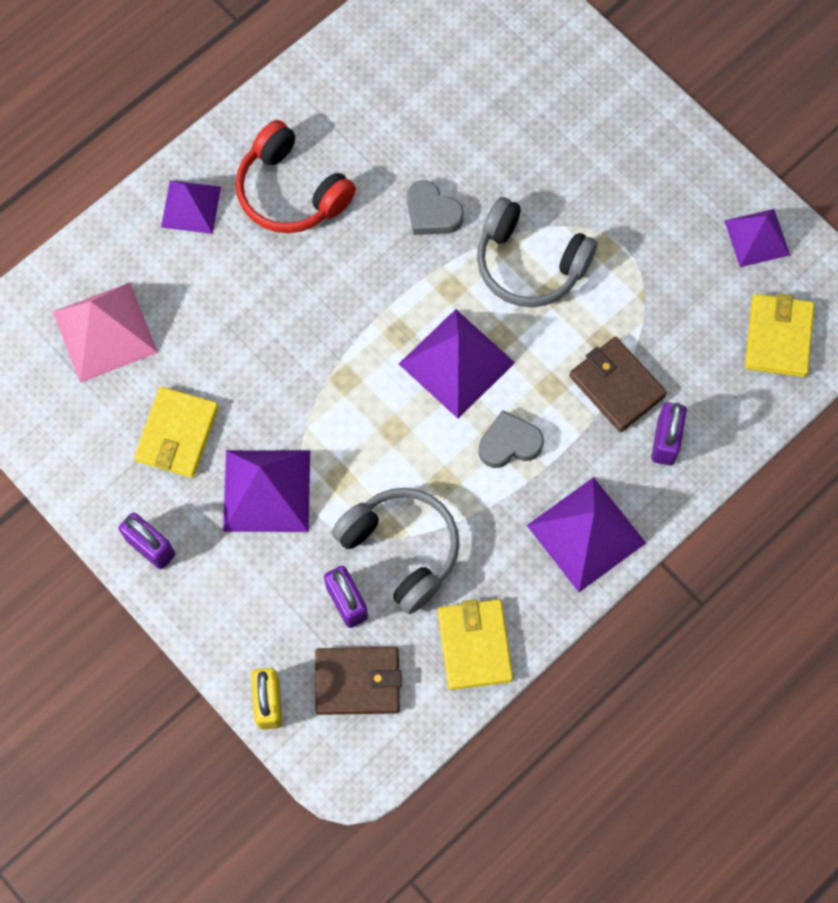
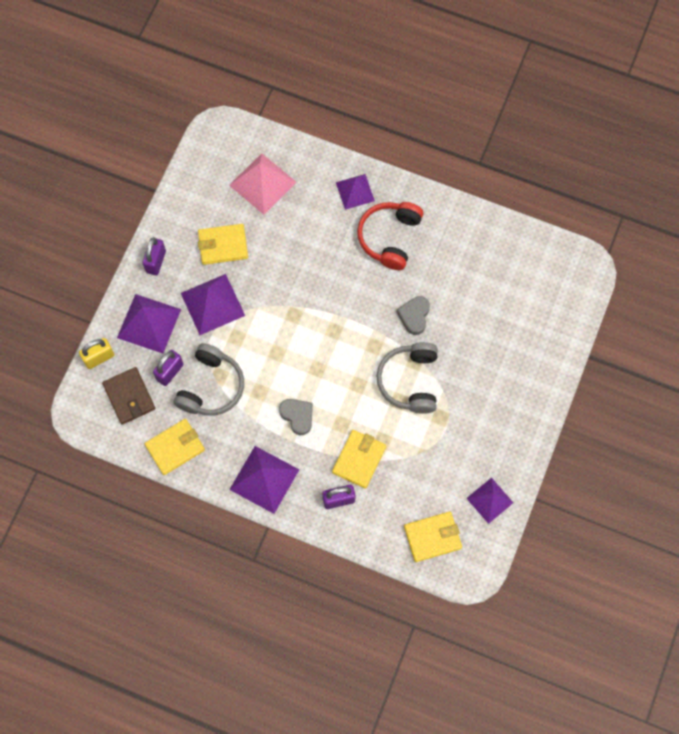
camera: 65 degrees right, 0 degrees up
(457, 363) = (331, 368): purple pyramid -> purple pyramid (149, 323)
(617, 386) = (359, 459): brown wallet -> yellow wallet

